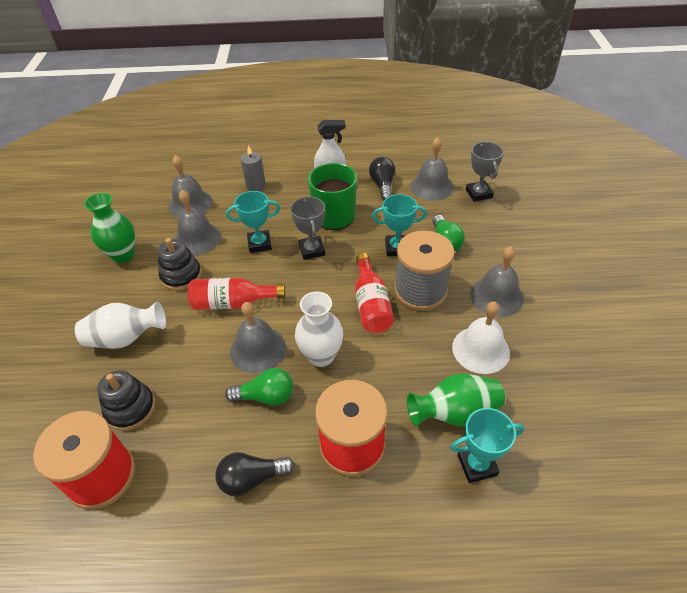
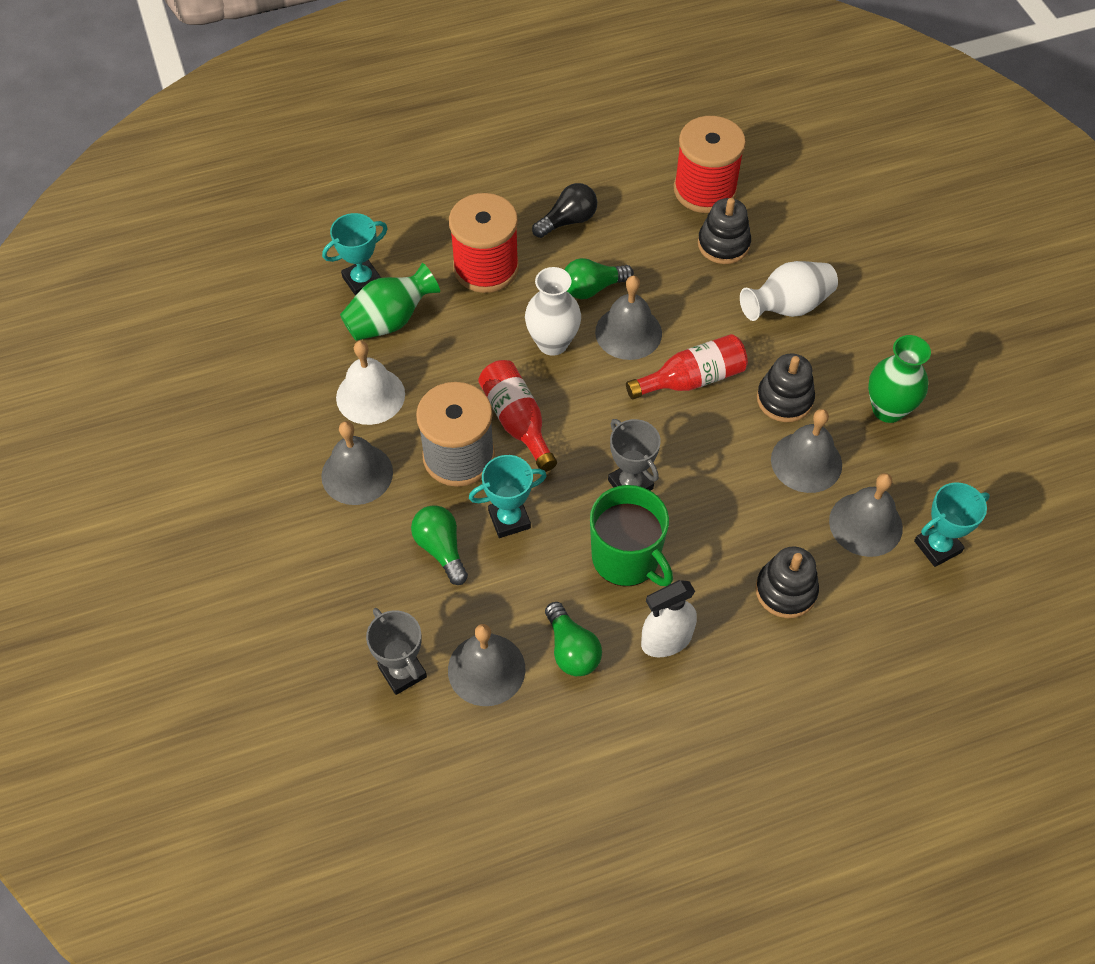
camera: 160 degrees right, 10 degrees up
(256, 186) = (786, 591): grey candle -> black stacking toy
(259, 244) = (711, 476): turquoise trophy -> turquoise trophy (937, 547)
(382, 185) = (571, 650): black light bulb -> green light bulb

